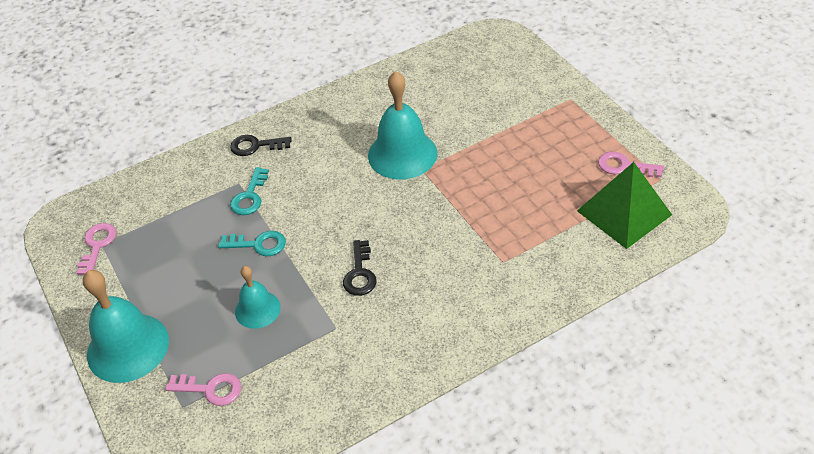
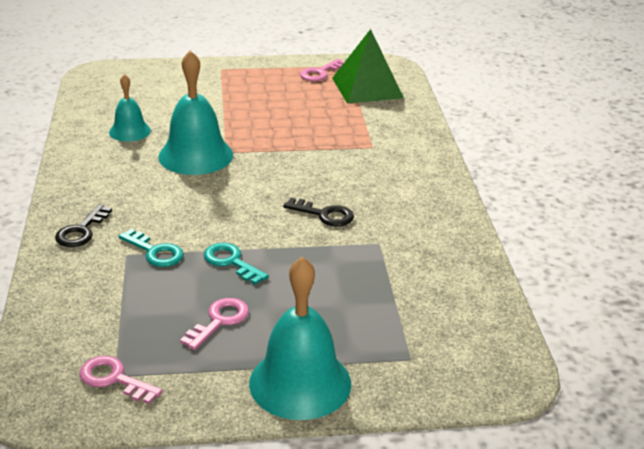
camera: 70 degrees left, 15 degrees down
(211, 389) = (400, 334): pink key -> pink key (219, 321)
(257, 309) = (319, 282): turquoise bell -> turquoise bell (130, 131)
(258, 244) = (231, 262): turquoise key -> turquoise key turned 75 degrees counterclockwise

